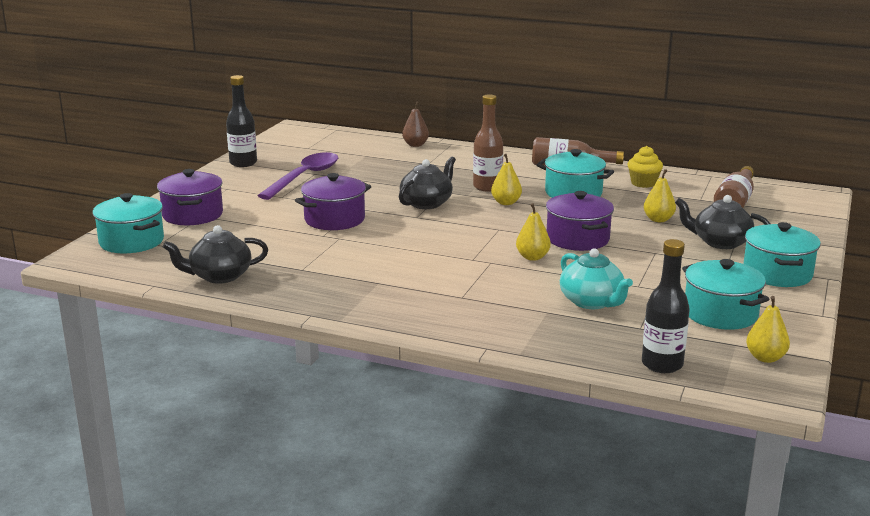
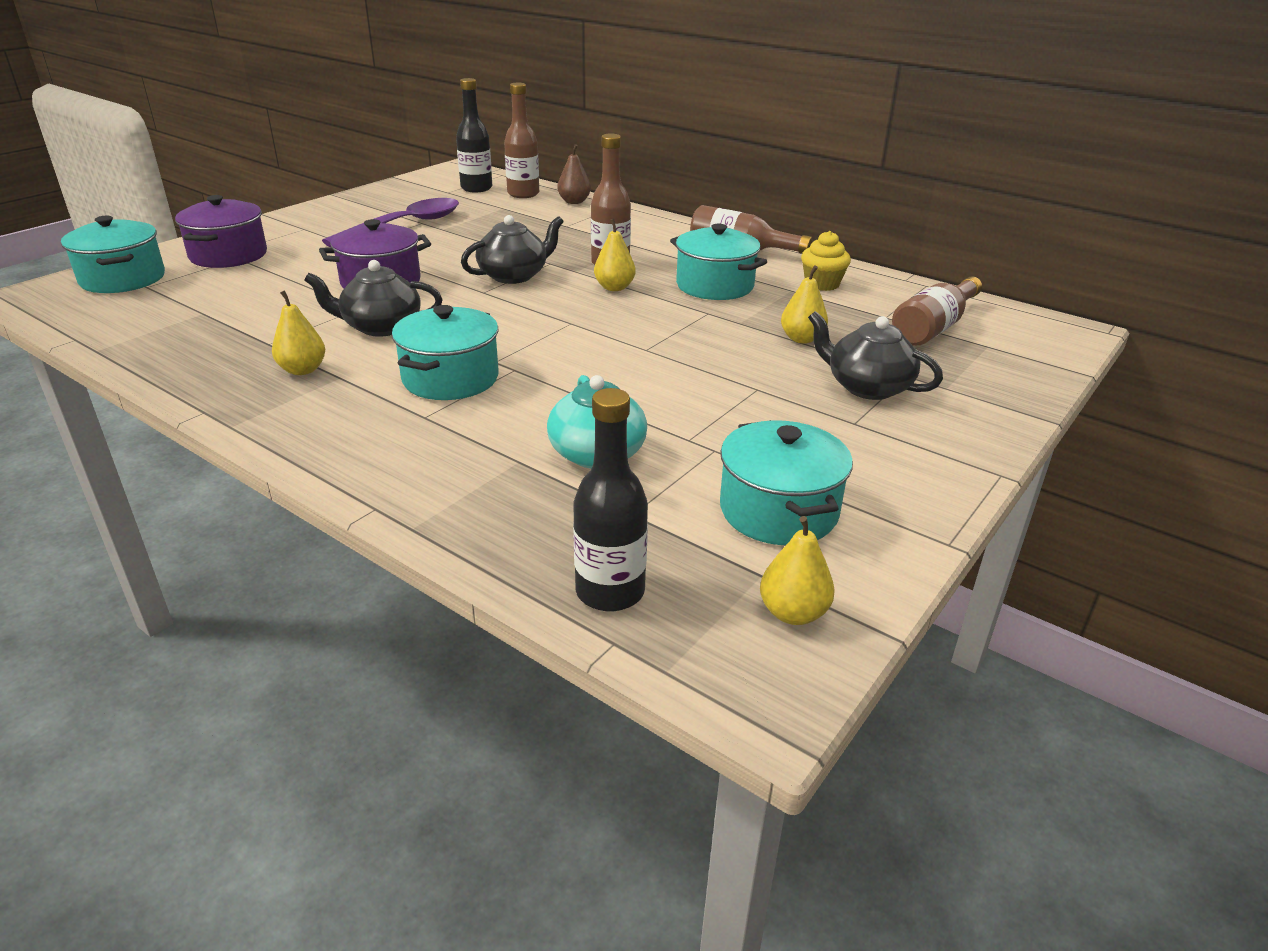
camera: 15 degrees right, 10 degrees up
(219, 276) = (162, 338): black teapot -> black teapot (380, 327)
(243, 163) = (356, 201): black bottle -> black bottle (476, 188)
(370, 143) = (523, 194): none -> brown bottle
(532, 257) = (577, 370): yellow pear -> yellow pear (303, 370)
(577, 239) = (663, 352): purple pot -> none
(777, 274) = (921, 453): turquoise pot -> turquoise pot (450, 378)

